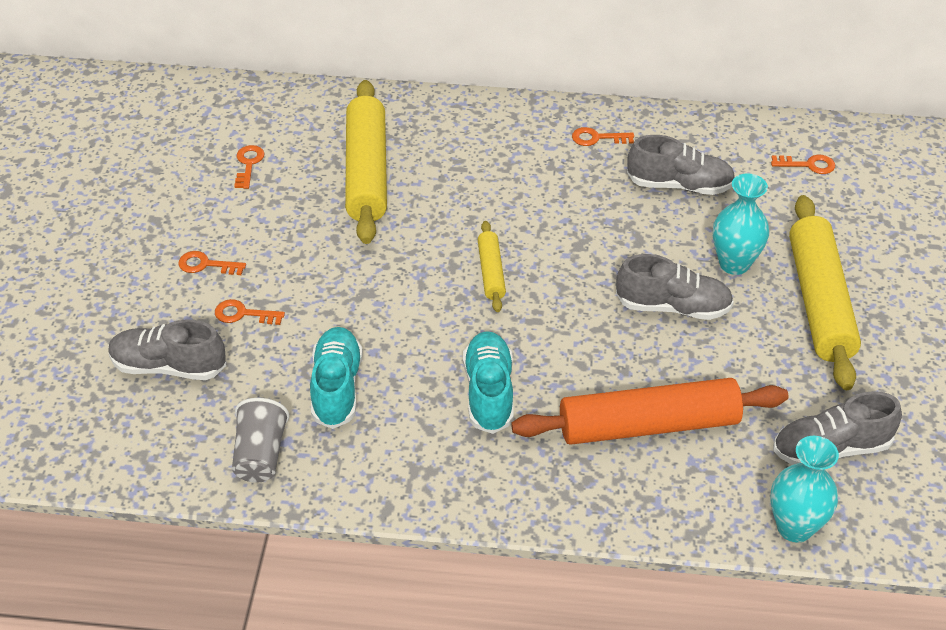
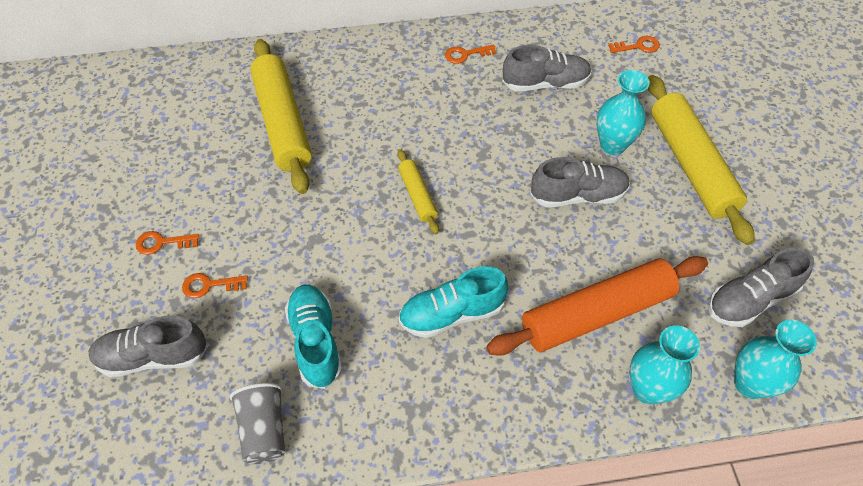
camera: 15 degrees left, 10 degrees up
(248, 164) = (176, 136): orange key -> none
(489, 392) = (452, 314): turquoise shoe -> turquoise shoe turned 90 degrees counterclockwise
(677, 507) = (648, 389): none -> turquoise vase

